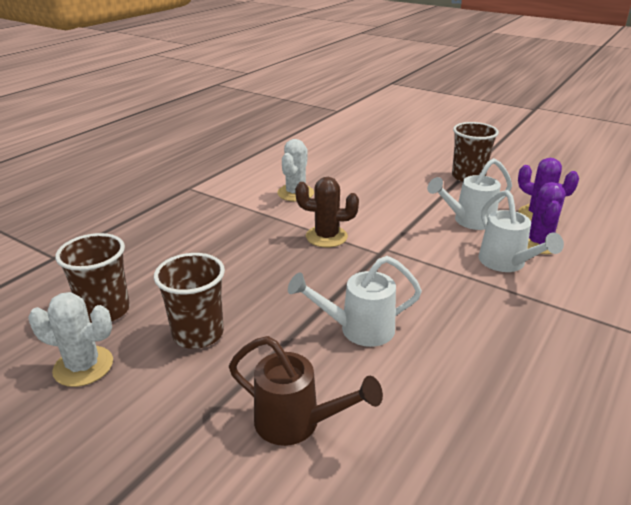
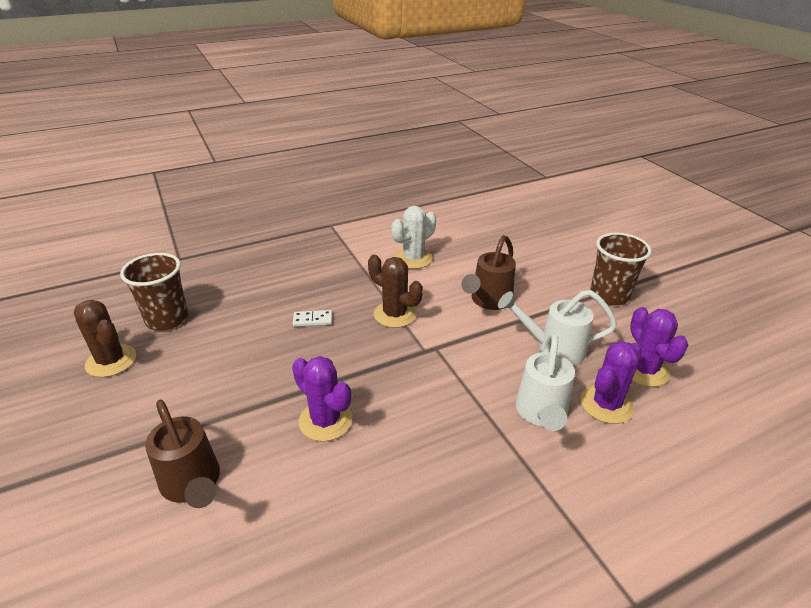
camera: 30 degrees right, 5 degrees up
(83, 366) = (111, 361): white cactus -> brown cactus
(198, 334) = (205, 367): brown cup -> none
(259, 263) = (312, 320): none -> white domino
(357, 329) = (325, 420): white watering can -> purple cactus
(389, 205) = (488, 301): none -> brown watering can

